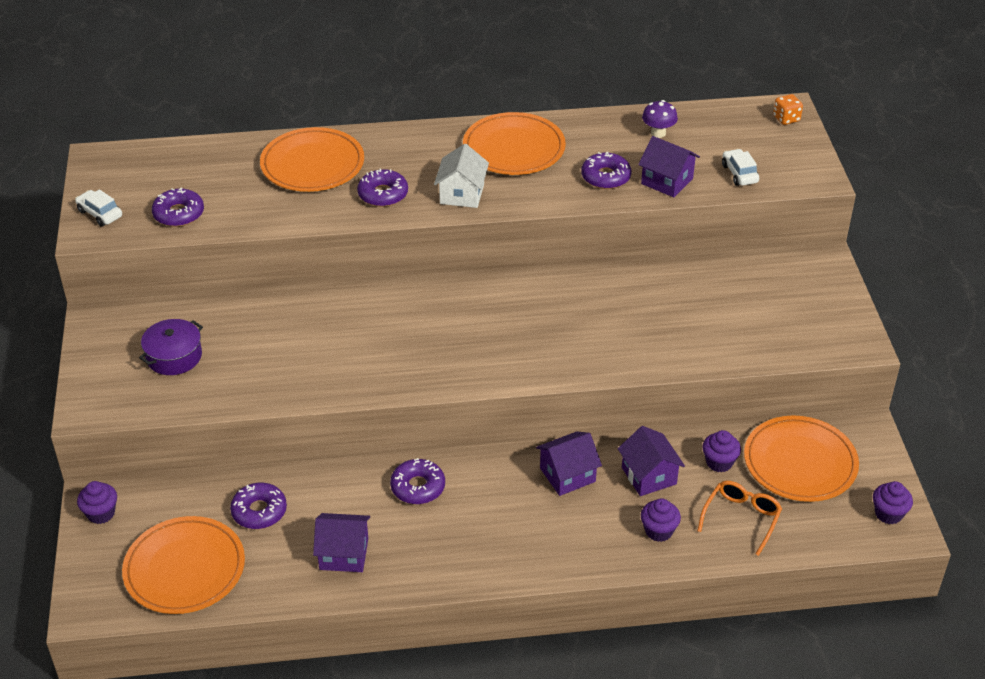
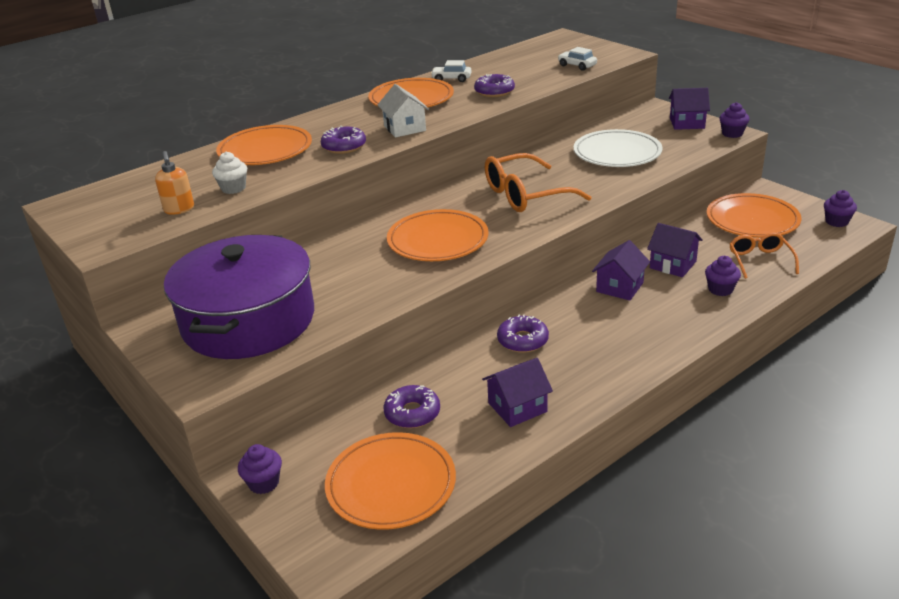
camera: 30 degrees left, 10 degrees down
(100, 214) = (101, 233): white car -> white car (451, 79)
(174, 356) = (248, 321): purple pot -> purple pot, size x2.34
(179, 214) = (179, 209): purple donut -> orange soap dispenser
(242, 207) = (233, 188): none -> white cupcake
(404, 343) = (438, 240): none -> orange plate
(543, 325) = (526, 195): none -> orange glasses
(658, 133) = (499, 66): purple mushroom -> none
(667, 181) = (537, 81): purple house -> purple house (687, 123)
(698, 311) = (617, 153): none -> white plate
(719, 462) = (705, 240): purple cupcake -> purple cupcake (732, 134)
(786, 119) = (568, 39): orange dice -> none

